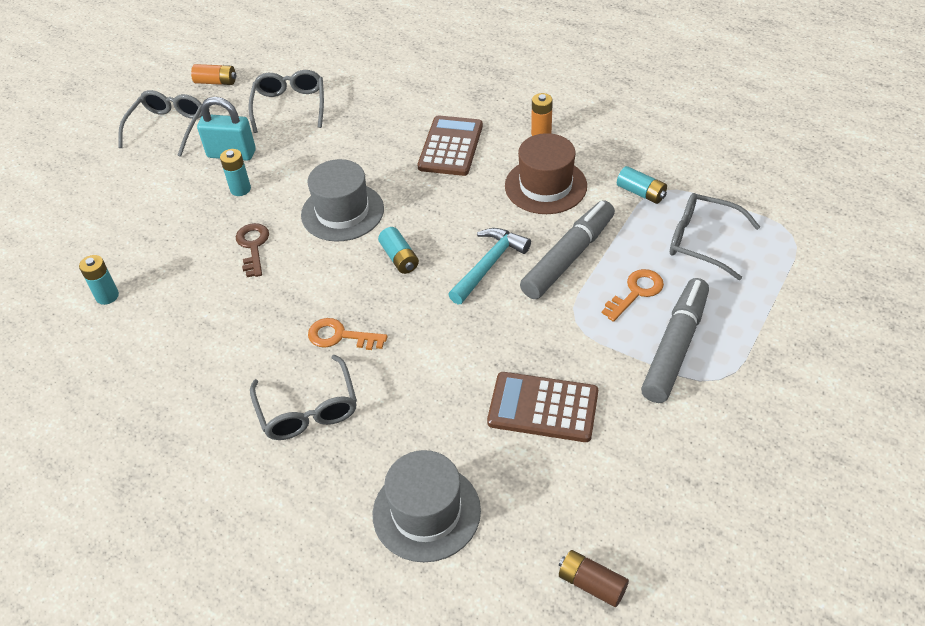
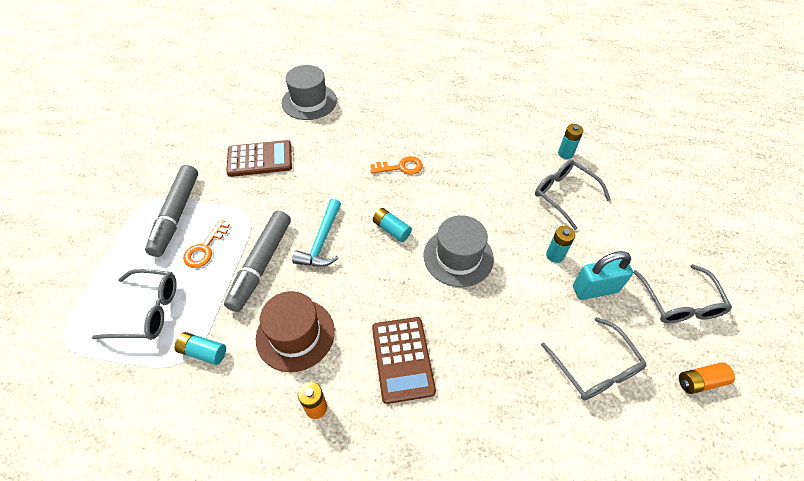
camera: 155 degrees right, 5 degrees up
(253, 246) = (503, 210): brown key -> none
(308, 409) = (395, 127): grey glasses -> grey glasses (564, 195)
(591, 584) = (222, 95): brown battery -> none

